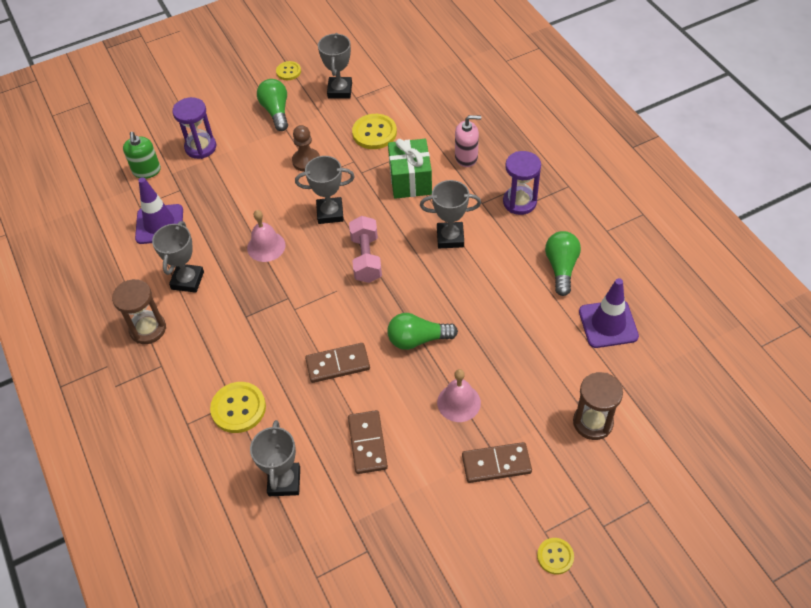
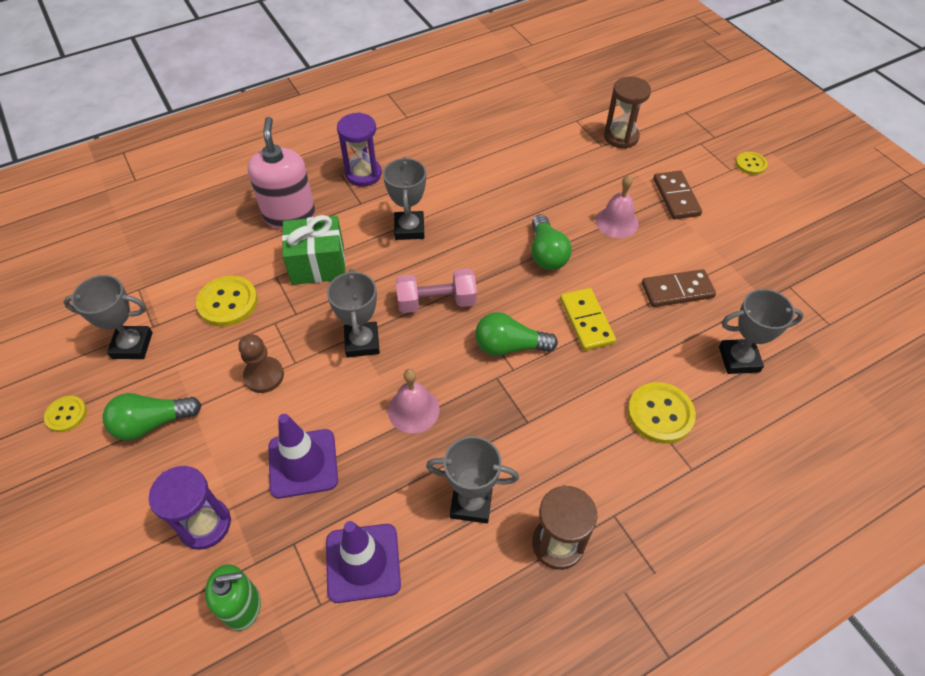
camera: 95 degrees left, 0 degrees up
(338, 364) = (586, 321): brown domino -> yellow domino
(466, 157) = (289, 215): pink soap dispenser -> pink soap dispenser, size x1.56
(561, 268) = (452, 148): green light bulb -> green light bulb (509, 346)
(608, 324) = (517, 122): purple traffic cone -> purple traffic cone (303, 463)

